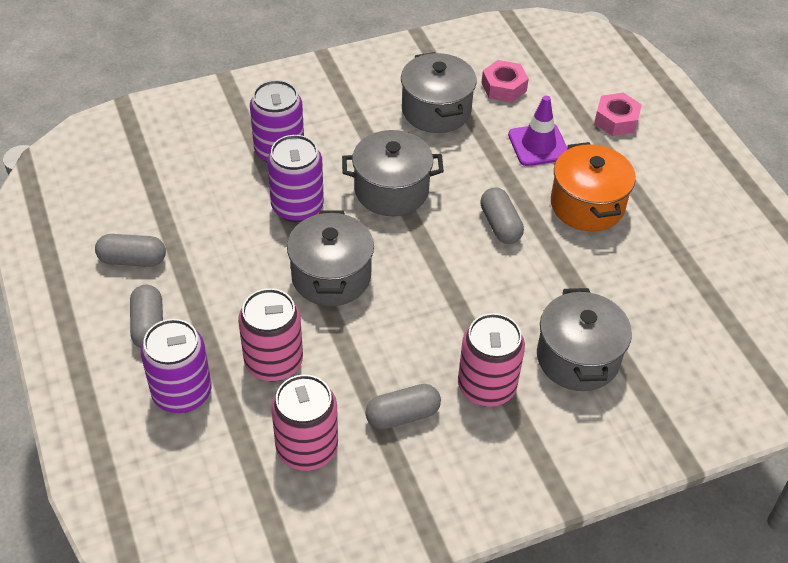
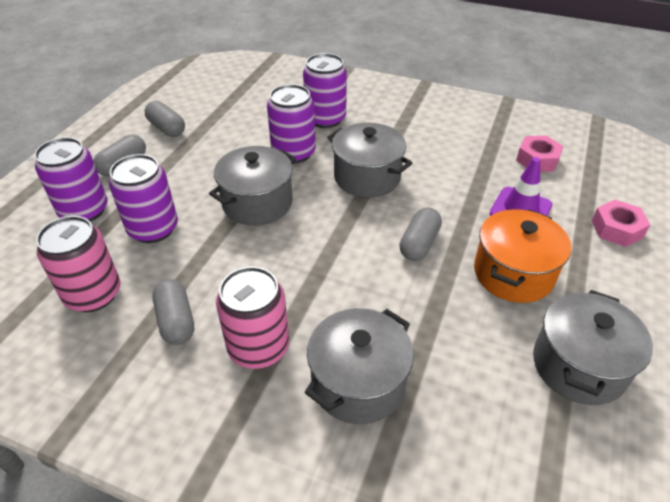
camera: 45 degrees right, 5 degrees down
(273, 362) = (153, 229): pink can -> purple can
(402, 415) = (176, 321): grey capsule -> grey capsule turned 45 degrees clockwise
(436, 110) = (463, 148): grey pot -> grey pot (578, 365)

